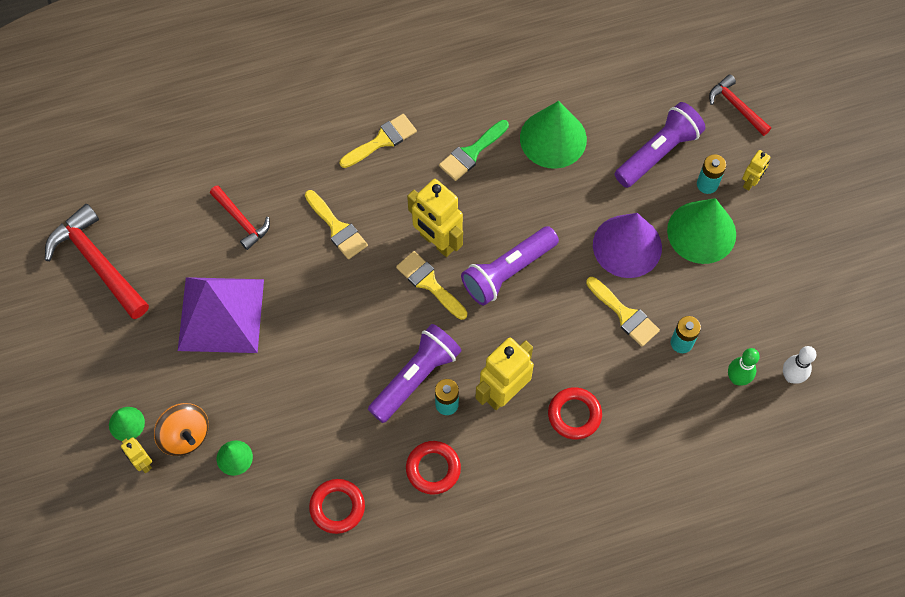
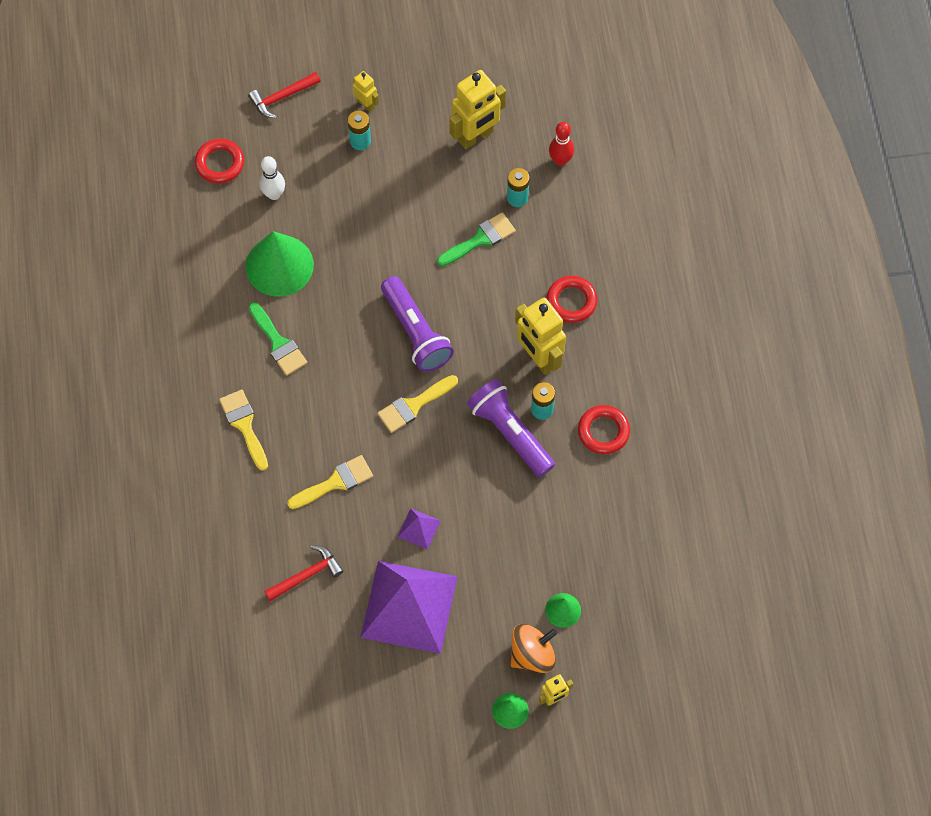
camera: 80 degrees left, 0 degrees up
(97, 262) = (325, 726): red hammer -> none
(301, 309) = (419, 528): none -> purple pyramid
(337, 507) = (627, 521): red ring -> red ring (220, 163)
(437, 242) = (370, 391): yellow robot -> yellow robot (476, 136)
(624, 314) = (480, 239): yellow brush -> green brush
(627, 246) = (410, 223): purple cone -> none
(658, 153) = (317, 176): purple flashlight -> none
(701, 232) = (409, 157): green cone -> none
(737, 378) = (560, 160): green bowling pin -> red bowling pin
(791, 377) = (566, 117): white bowling pin -> white bowling pin (274, 194)

